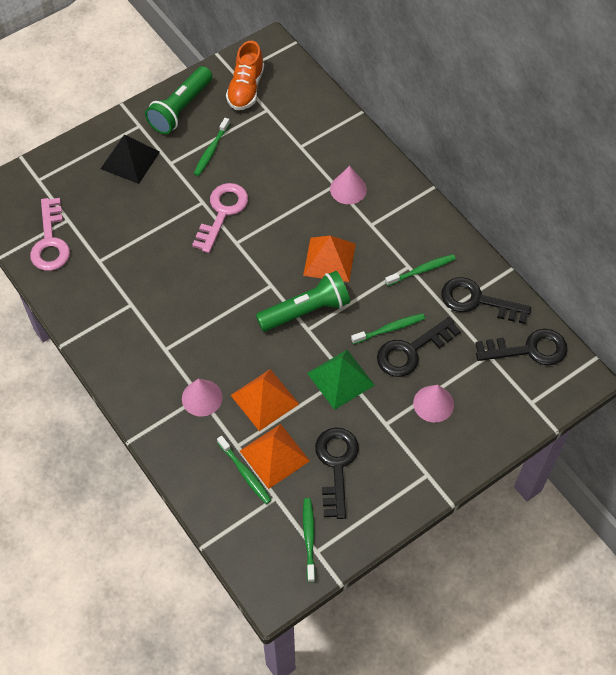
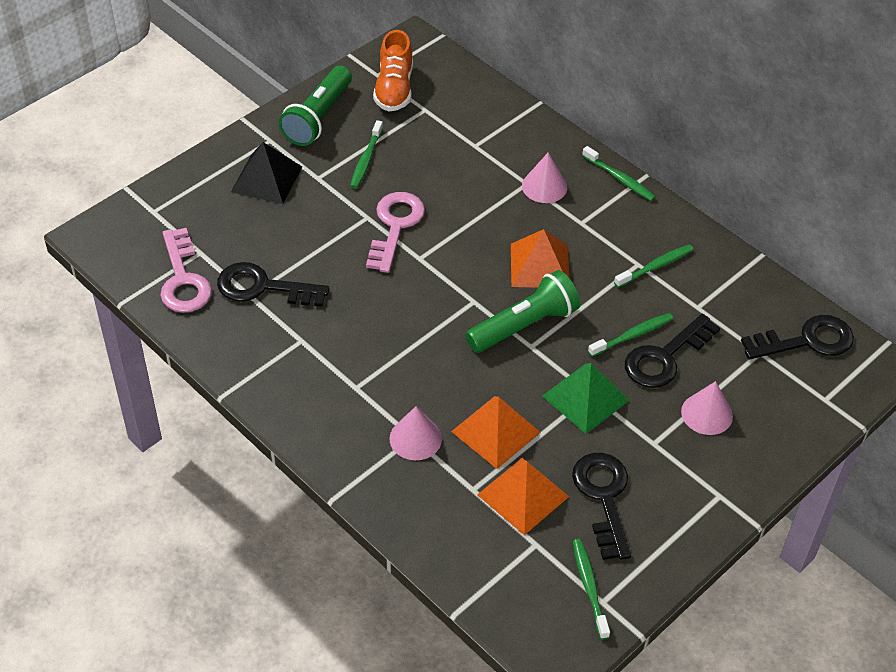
camera: 10 degrees left, 10 degrees down
(245, 473) = (490, 520): green toothbrush -> green toothbrush (619, 178)
(477, 301) = (731, 293): black key -> black key (263, 287)

